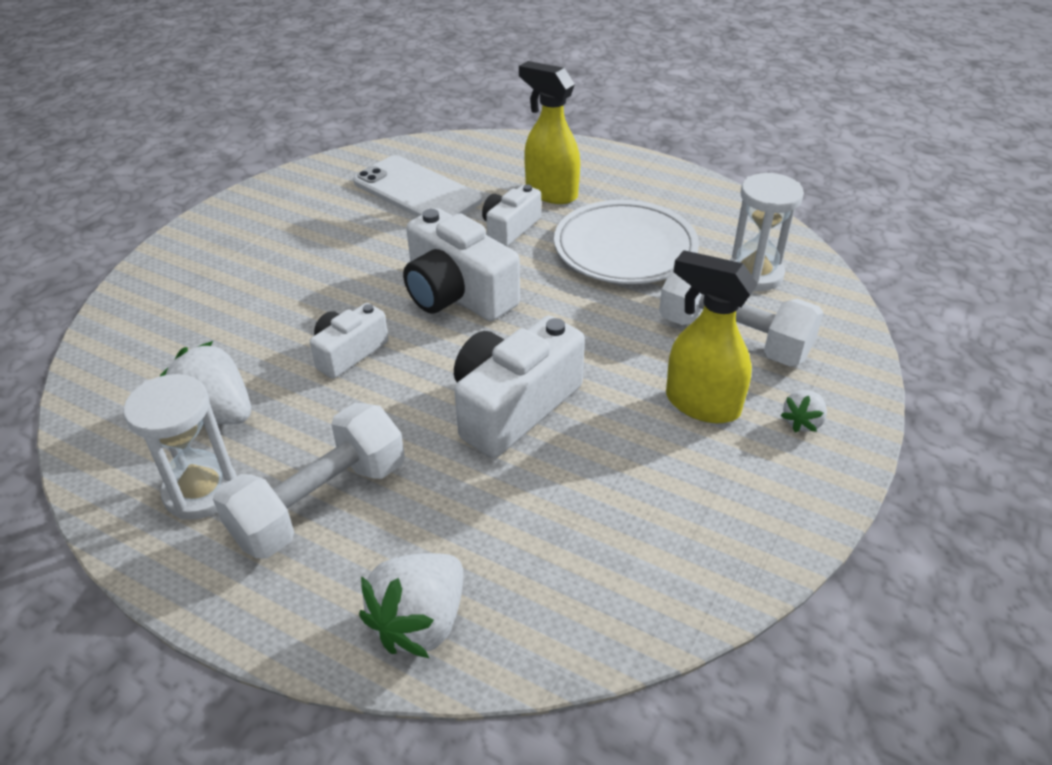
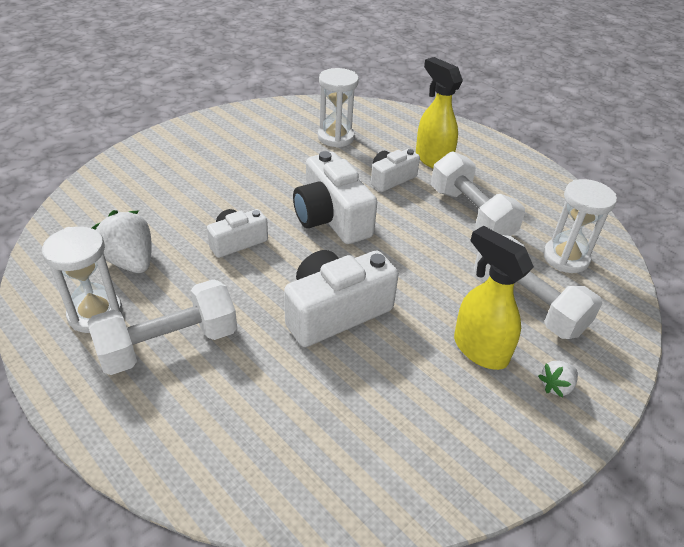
camera: 15 degrees right, 0 degrees up
(417, 191) = (336, 137): white phone -> white hourglass
(420, 622) = (197, 455): white strawberry -> none
(625, 249) = (471, 214): white plate -> white dumbbell

